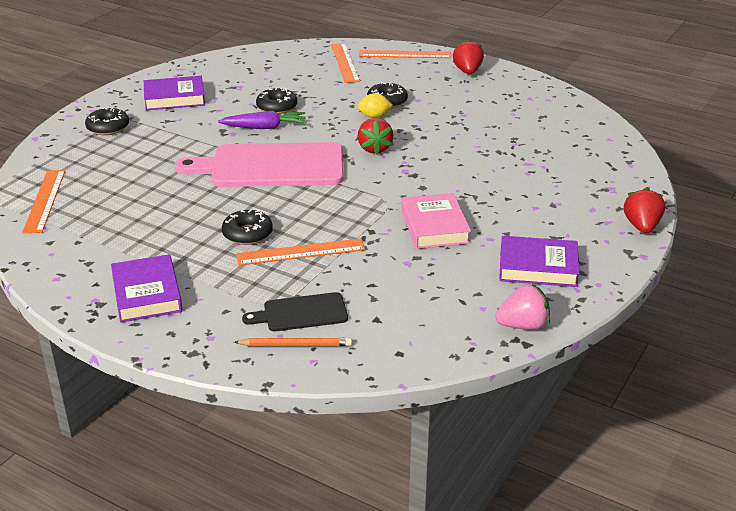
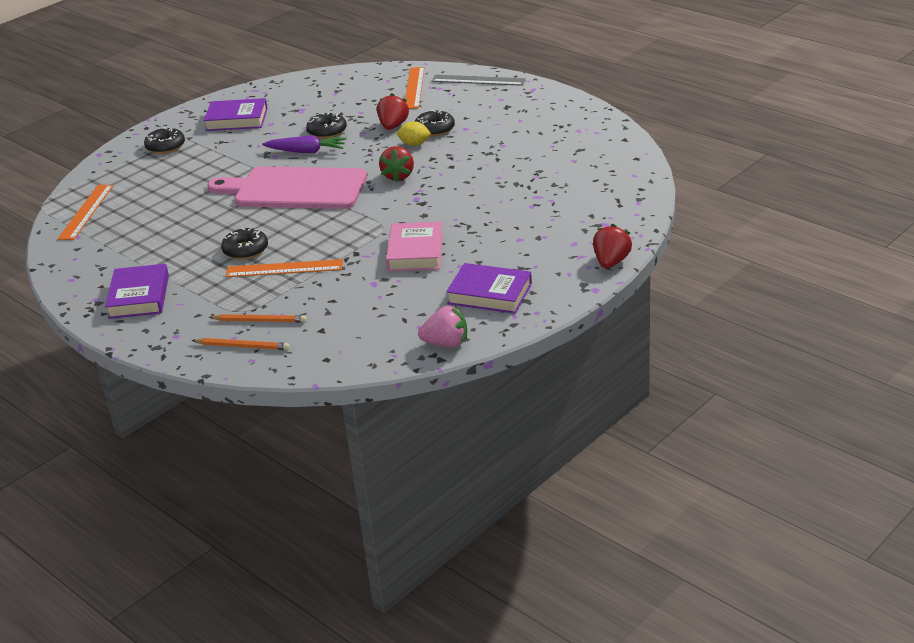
camera: 15 degrees right, 0 degrees up
(301, 313) = (260, 320): black cutting board -> orange pencil
(405, 54) = (478, 80): orange ruler -> grey ruler
(467, 71) = (531, 100): red strawberry -> red strawberry (393, 126)

